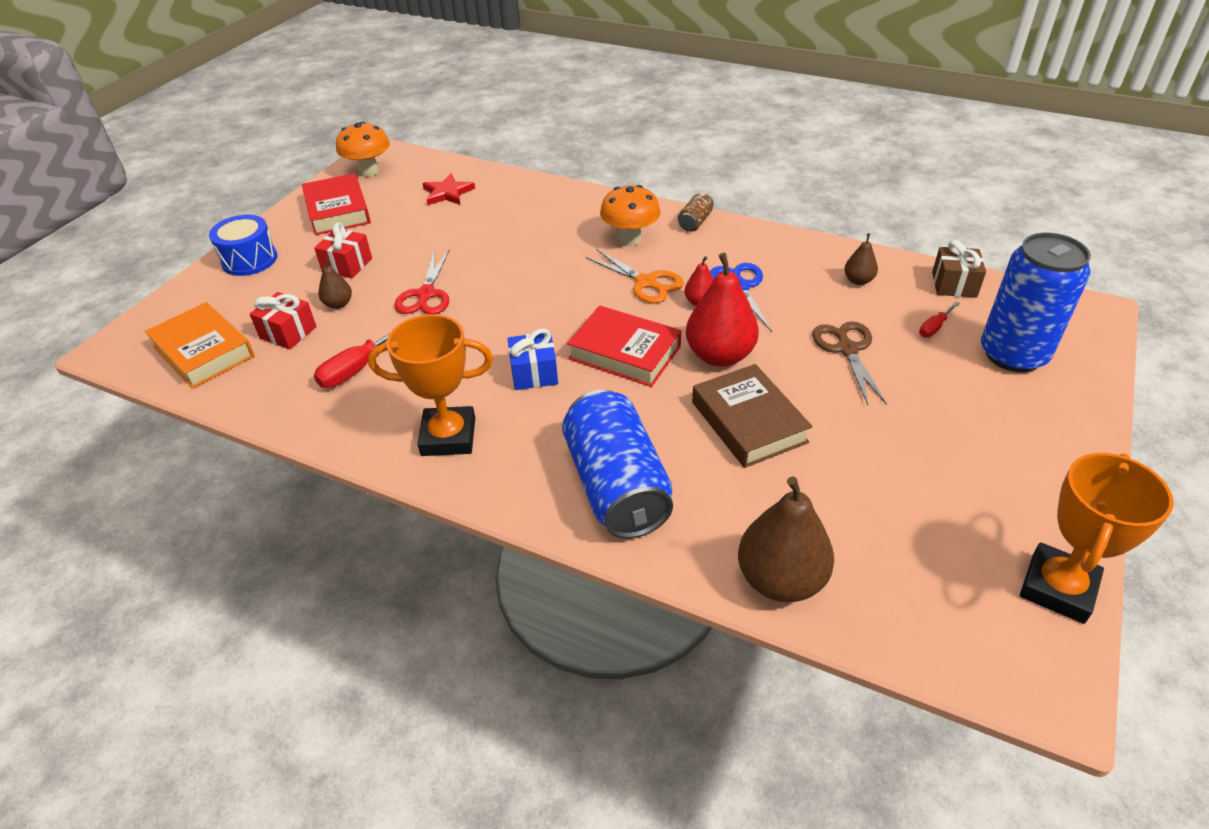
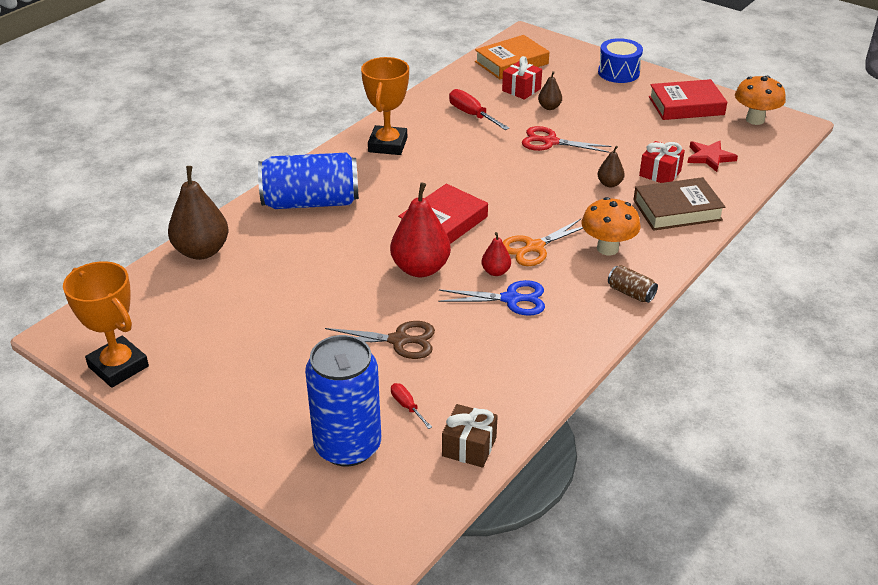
camera: 100 degrees right, 5 degrees down
(347, 265) = (601, 110): red gift -> red gift (660, 173)
(534, 373) = (436, 181): blue gift -> none
(748, 422) = (340, 267): brown book -> brown book (677, 210)
(858, 280) = (498, 378): brown pear -> brown pear (609, 184)

